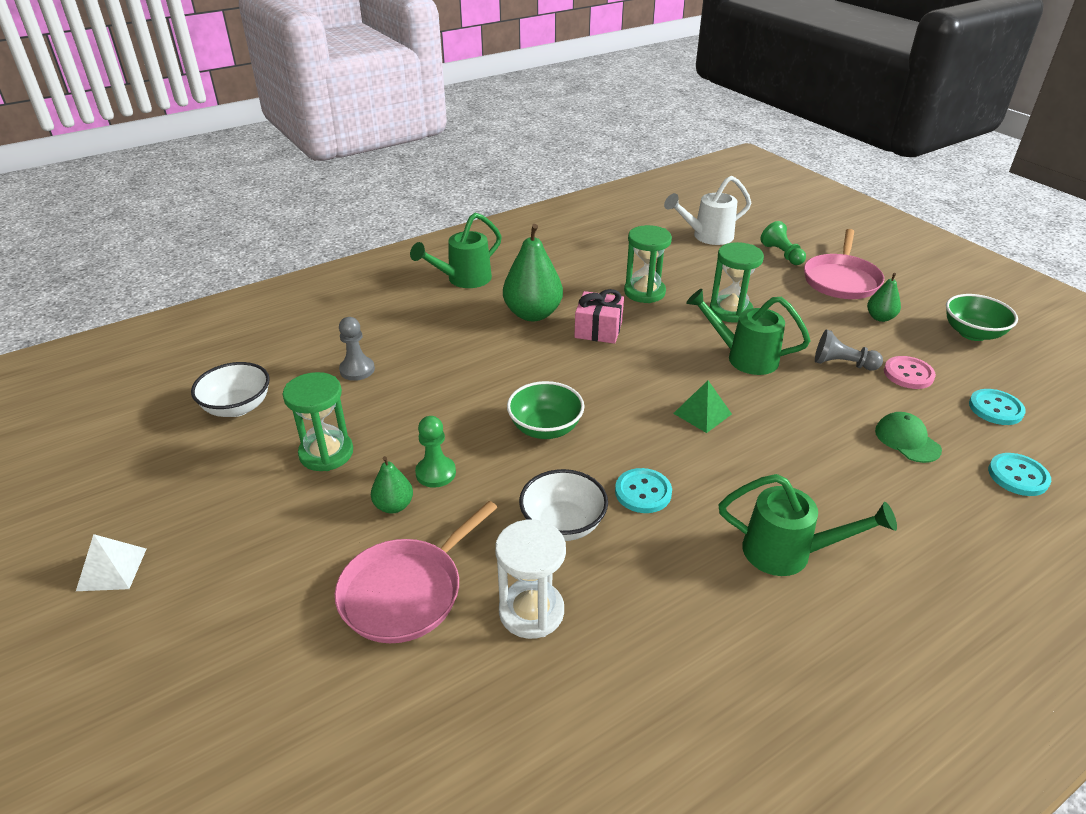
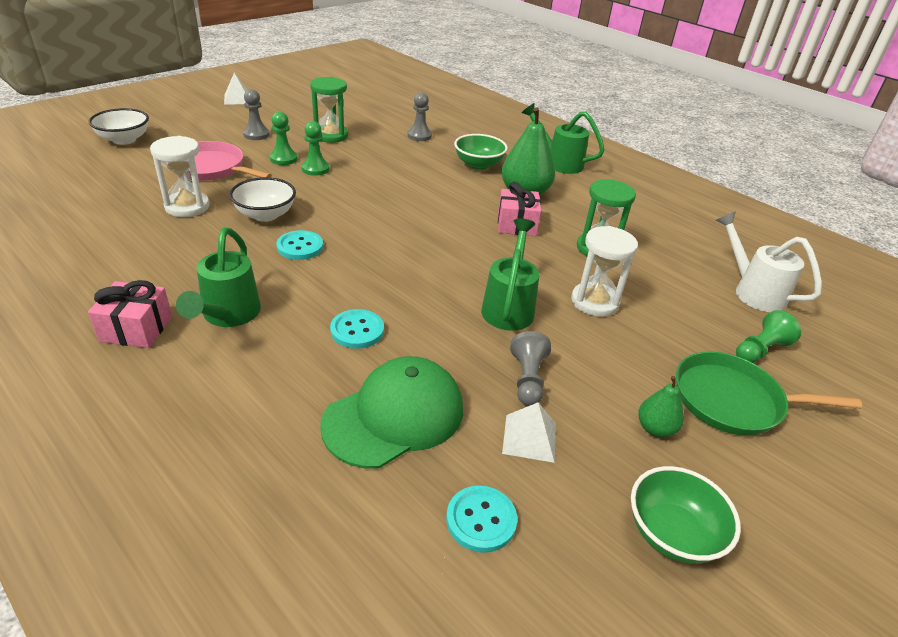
camera: 75 degrees right, 0 degrees up
(237, 407) = (370, 108): white bowl -> white bowl (124, 140)
(291, 538) = (256, 134): none -> grey pawn
(394, 506) = (283, 159): green pear -> green pawn
(545, 428) = (370, 205): green bowl -> green bowl (478, 165)
(702, 413) = (407, 278): green pyramid -> none
(730, 311) = (594, 302): green hourglass -> white hourglass
(827, 635) = (136, 329): none -> pink gift
(841, 280) = (733, 400): pink pan -> green pan
(907, 440) = (394, 416): green cap -> green cap, size x1.89
(908, 374) = (529, 438): pink button -> white pyramid
(1018, 476) = (341, 512): turquoise button -> turquoise button (357, 330)

